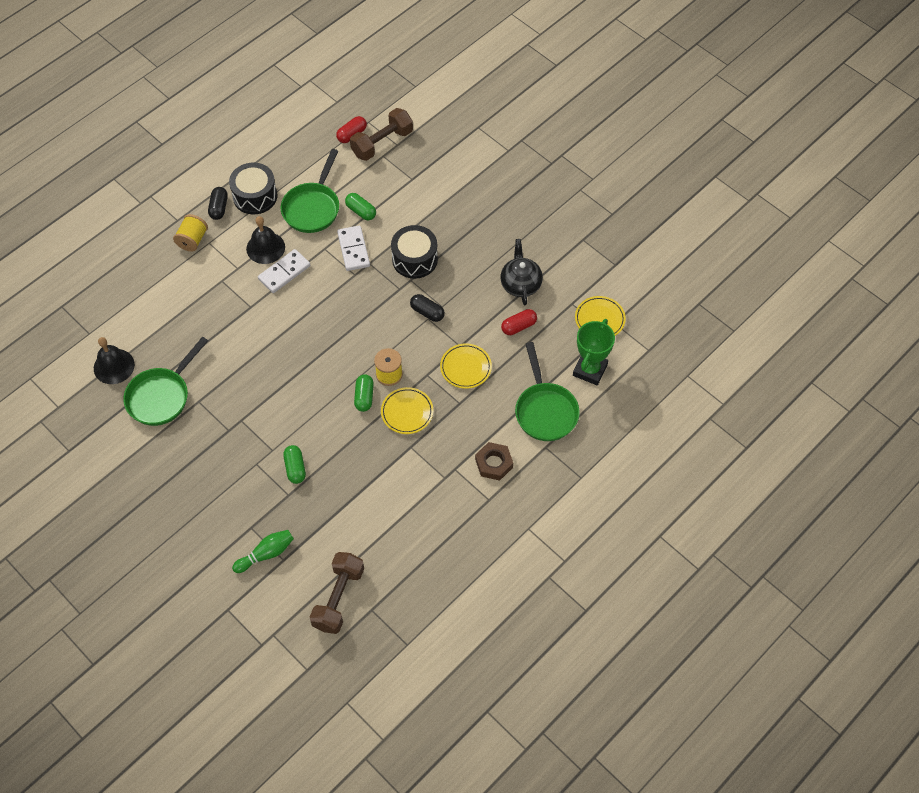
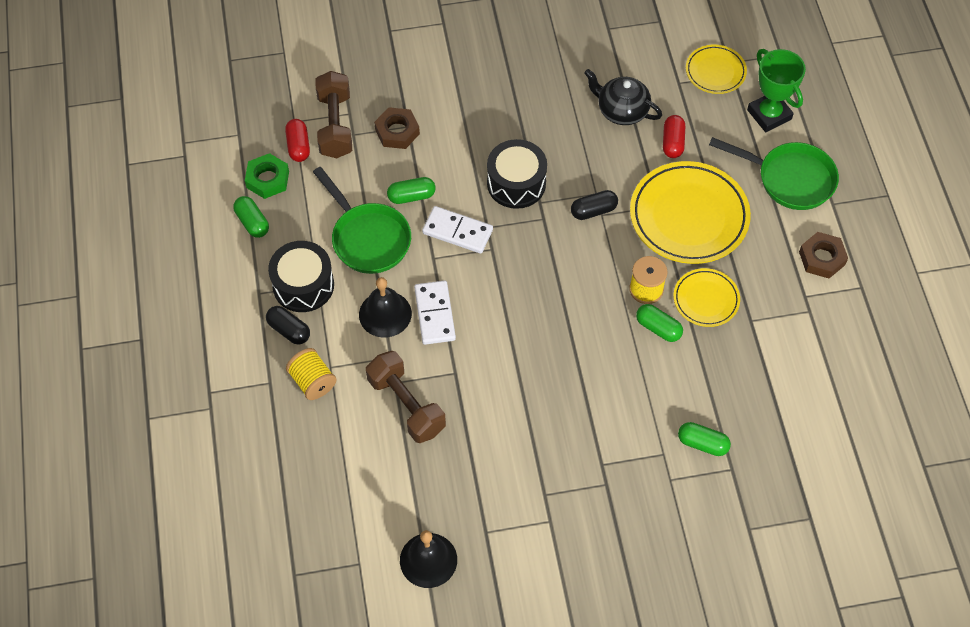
camera: 55 degrees left, 0 degrees up
(161, 396) = (509, 529): green pan -> none
(266, 554) = (792, 531): green bowling pin -> none
(279, 146) = (252, 222): none -> green capsule
(316, 134) = (267, 179): none -> green nut
(338, 598) = (891, 490): brown dumbbell -> brown dumbbell (406, 405)
(403, 176) = (397, 131): none -> brown nut
(465, 367) = (689, 216): yellow plate -> yellow plate, size x1.86

